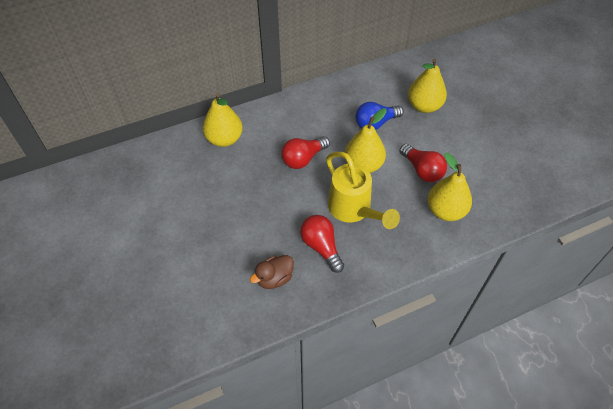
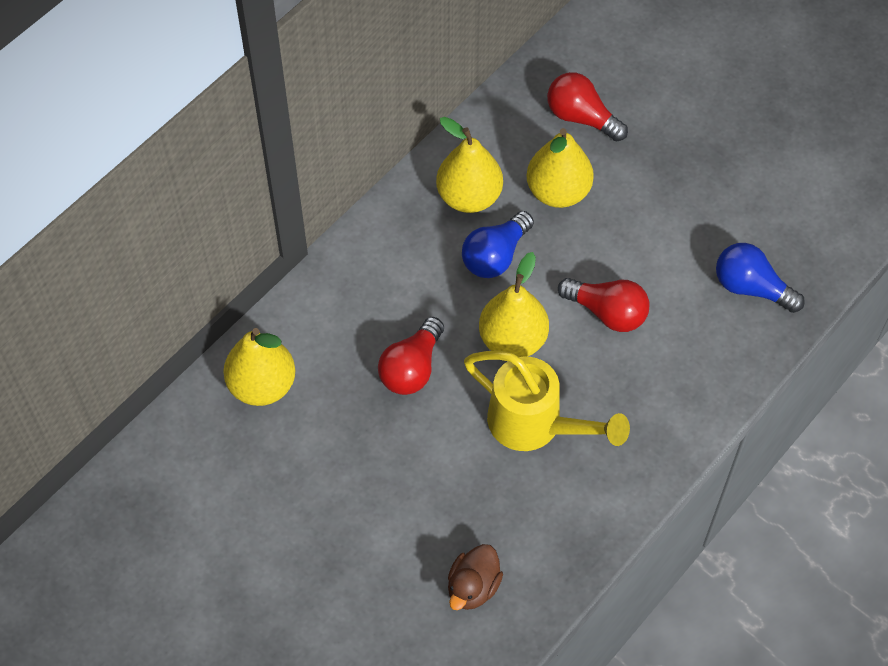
camera: 25 degrees left, 5 degrees up
(321, 246) = (516, 506): red light bulb -> red light bulb (581, 117)
(445, 210) = (672, 368): yellow pear -> yellow pear (469, 197)
(511, 187) = (751, 287): none -> blue light bulb

